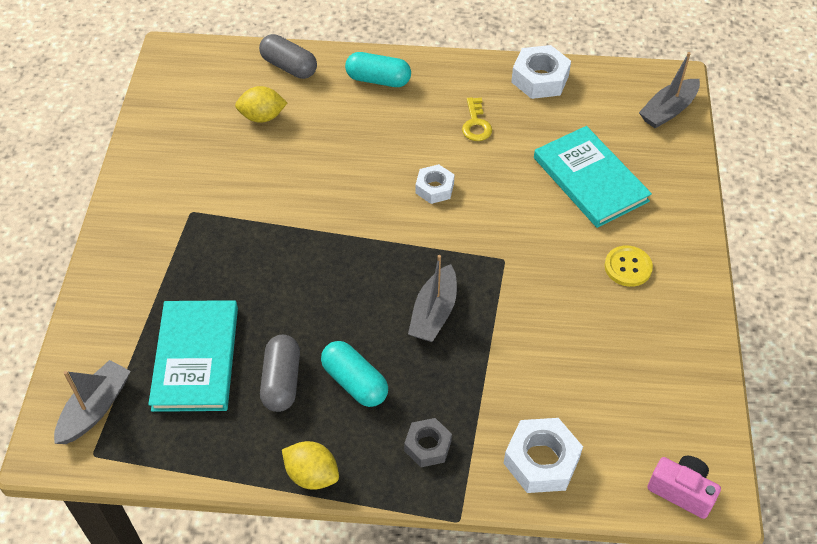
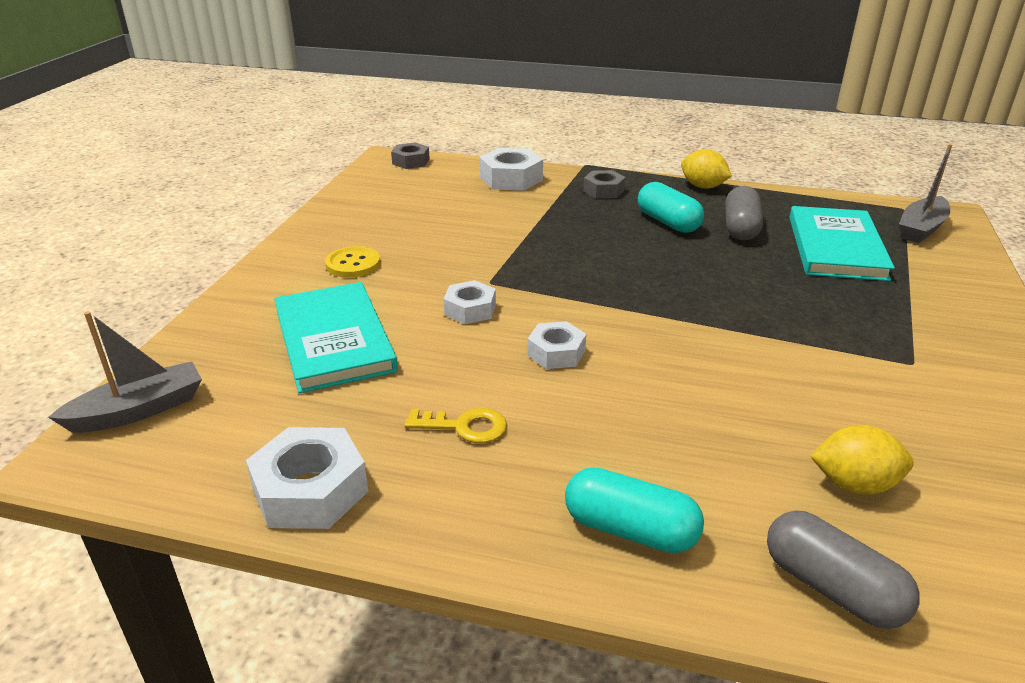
camera: 170 degrees left, 20 degrees down
(434, 313) = (582, 253): grey boat -> none
(476, 124) = (465, 427): yellow key -> yellow key turned 90 degrees clockwise
(508, 223) = (470, 309): none -> white nut
(681, 491) = (411, 161): pink camera -> grey nut

